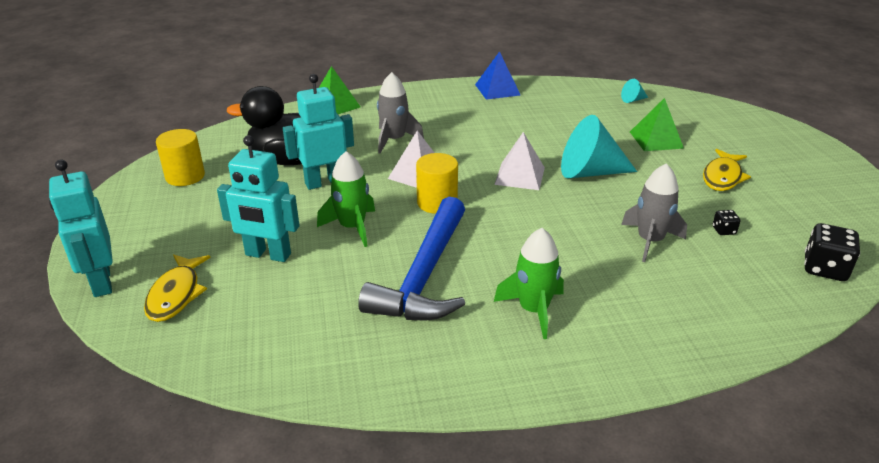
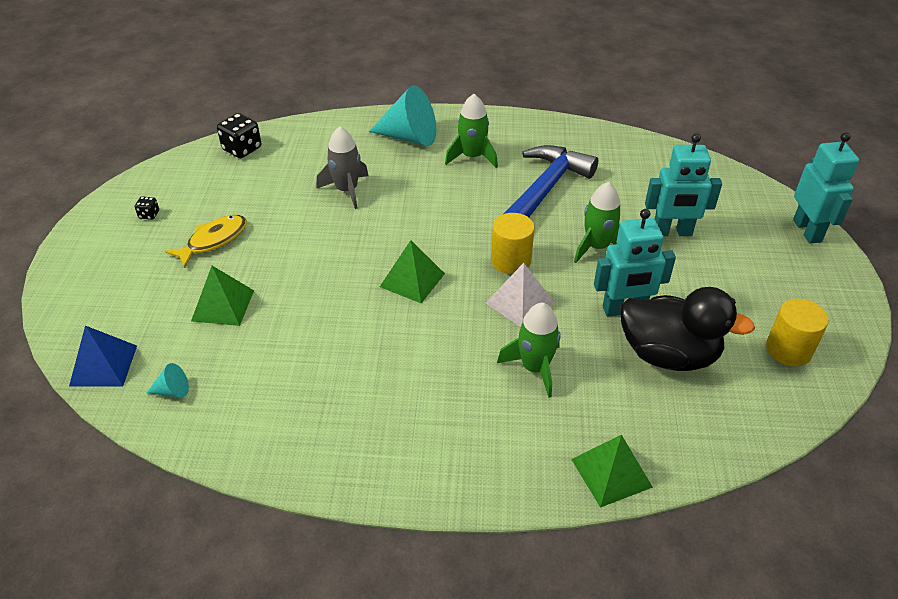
camera: 165 degrees left, 10 degrees up
(176, 295) = (739, 210): yellow fish -> none
(268, 255) = (672, 232): turquoise robot -> turquoise robot turned 150 degrees clockwise
(394, 140) = (534, 368): grey rocket -> green rocket
(497, 89) = (346, 464): blue pyramid -> blue pyramid (104, 365)
(519, 176) = (412, 280): white pyramid -> green pyramid
(589, 172) = (337, 271): turquoise cone -> turquoise cone (410, 137)
(723, 230) = (278, 188): black dice -> black dice (149, 215)

